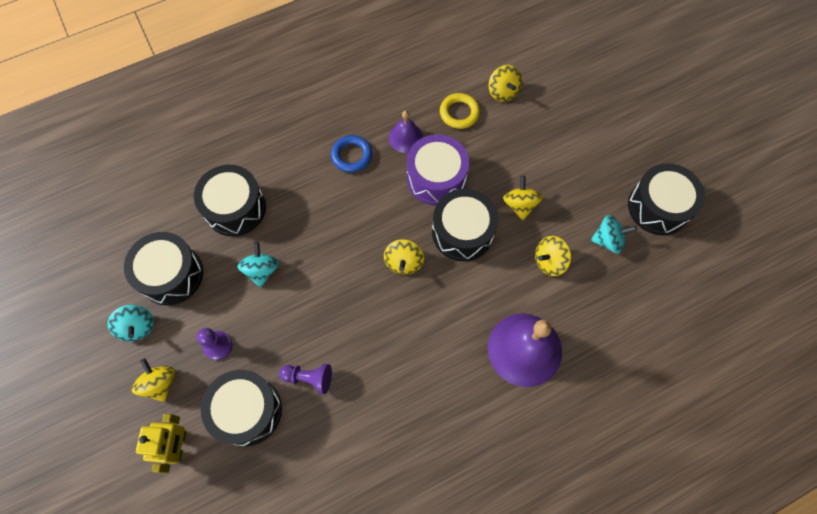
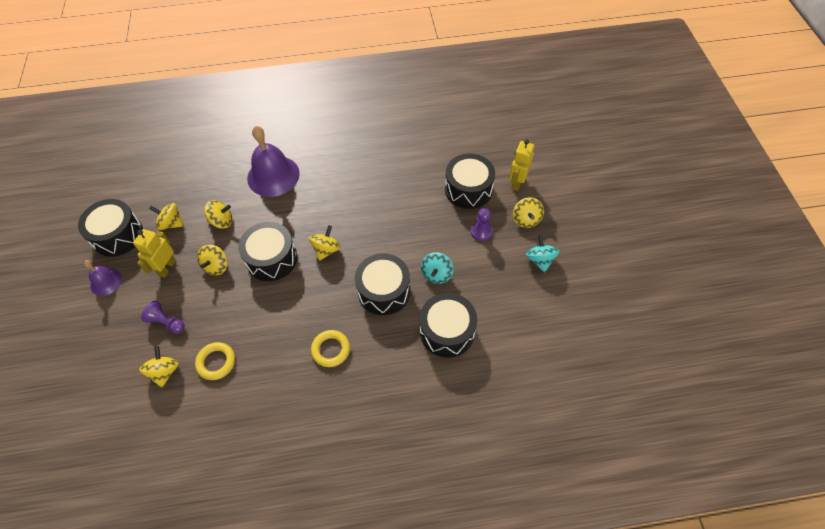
camera: 160 degrees left, 10 degrees down
(171, 274) = (510, 291): black drum -> black drum (384, 291)
(309, 378) = (422, 196): purple pawn -> purple pawn (167, 322)
(351, 156) = (331, 349): blue ring -> yellow ring
(405, 137) = (276, 352): purple bell -> purple bell (106, 282)
(436, 178) = (269, 307): purple drum -> none
(573, 187) = (167, 267): none -> yellow robot
(608, 240) = (171, 223): turquoise spinning top -> yellow spinning top

